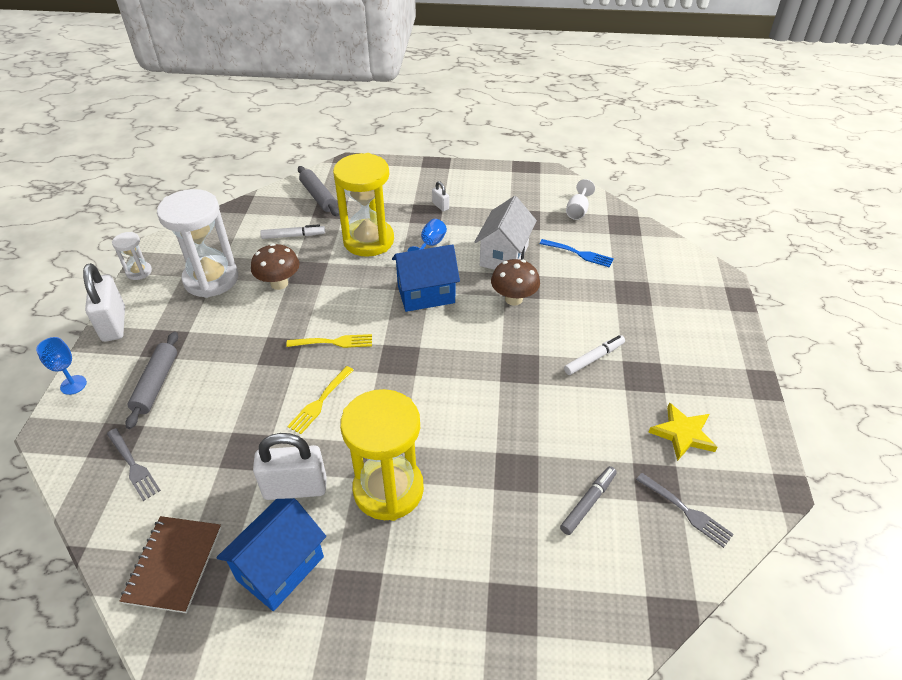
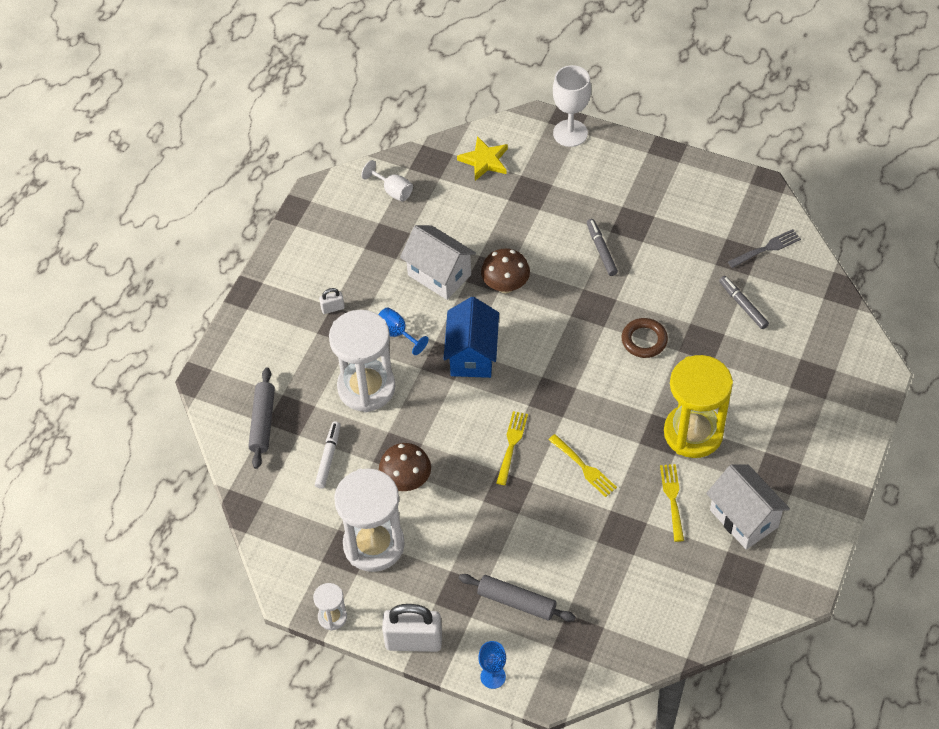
camera: 70 degrees left, 10 degrees up
(133, 466) = (612, 622): grey fork -> none
(174, 565) = (721, 592): brown notebook -> none
(280, 568) = (744, 518): blue house -> white house
(295, 488) = (672, 499): white padlock -> yellow fork
(318, 196) = (262, 422): grey rolling pin -> grey rolling pin turned 75 degrees counterclockwise
(368, 240) = (366, 387): yellow hourglass -> white hourglass
(496, 418) = (644, 340): none -> brown ring
(579, 254) = (461, 213): blue fork -> none
(594, 358) = (601, 250): white marker -> grey marker
(683, 434) = (699, 221): yellow star -> yellow star (484, 160)
(723, 304) = (570, 133): none -> white goblet

